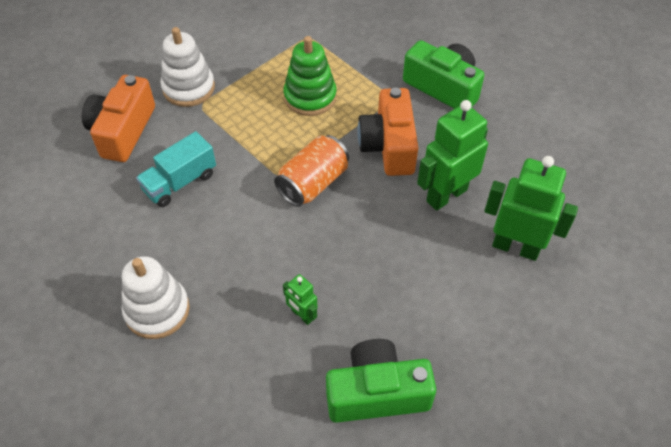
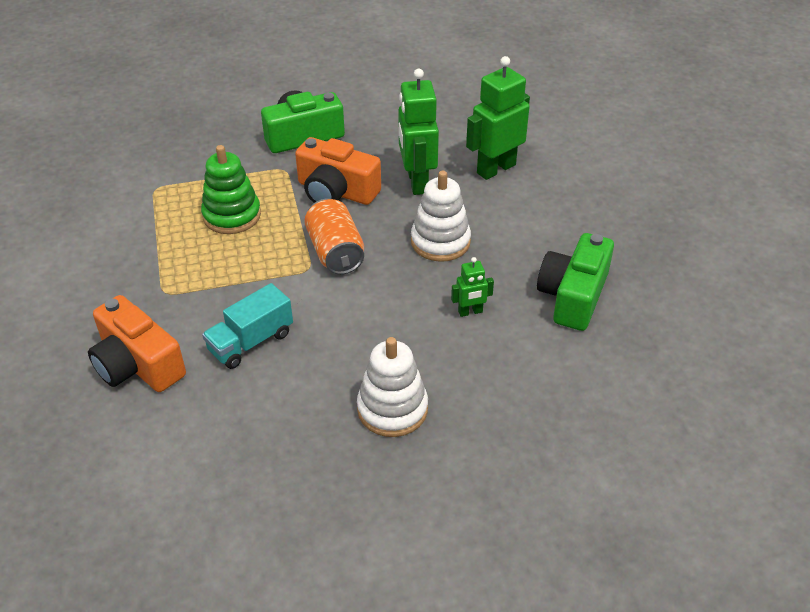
camera: 60 degrees left, 10 degrees down
(180, 182) = (251, 342): turquoise truck -> turquoise truck turned 60 degrees clockwise
(188, 88) = (131, 293): white stacking toy -> white stacking toy (440, 242)

